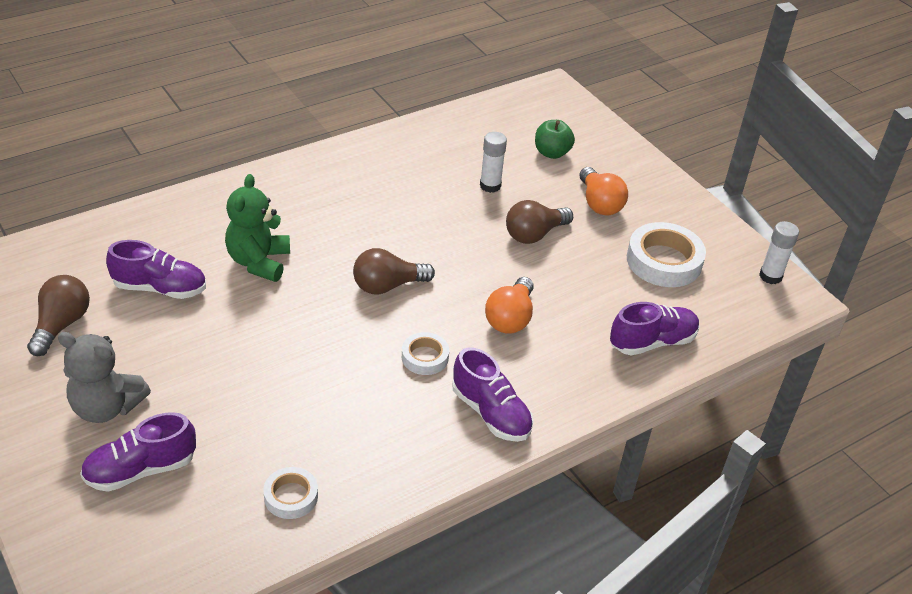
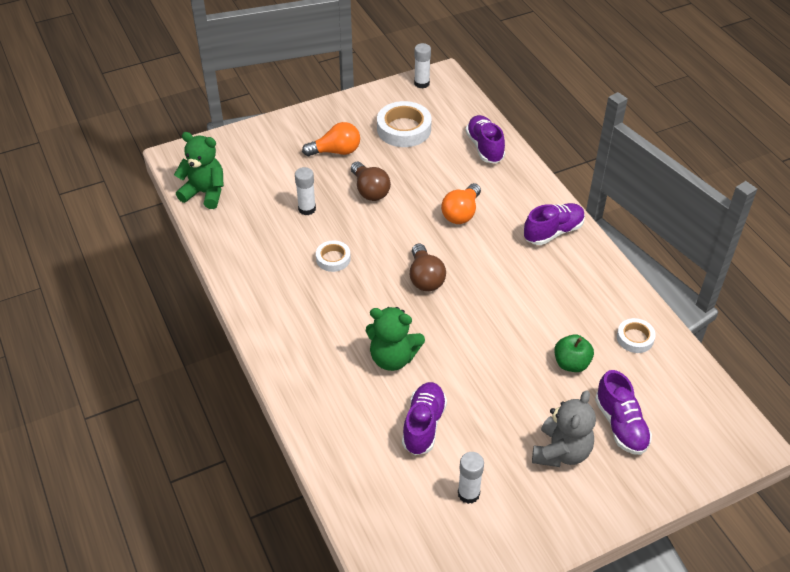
camera: 80 degrees left, 5 degrees up
(61, 325) = (468, 493): brown light bulb -> white glue stick
(425, 357) = (501, 261): white tape -> white tape (333, 259)
(500, 112) = (205, 193): none -> green teddy bear
(510, 318) = (461, 213): orange light bulb -> orange light bulb turned 90 degrees clockwise
(552, 153) = (268, 169): green apple -> green apple (571, 363)

